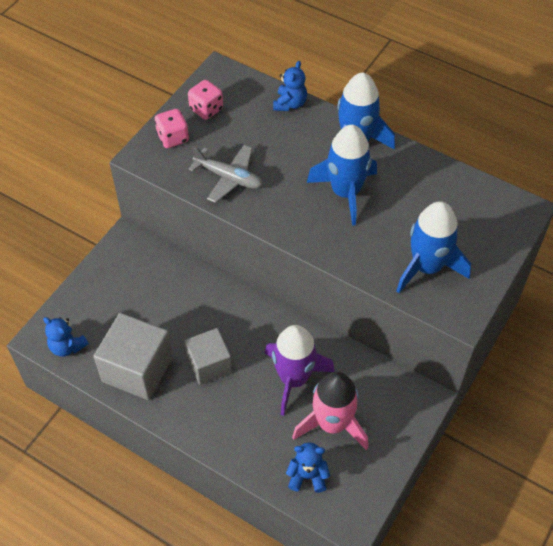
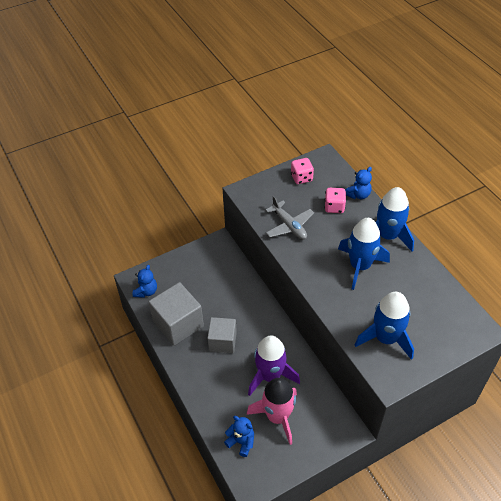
camera: 30 degrees right, 5 degrees down
(67, 346) = (146, 291): blue teddy bear -> blue teddy bear turned 135 degrees counterclockwise
(173, 138) = (269, 187): pink dice -> pink dice (334, 207)

